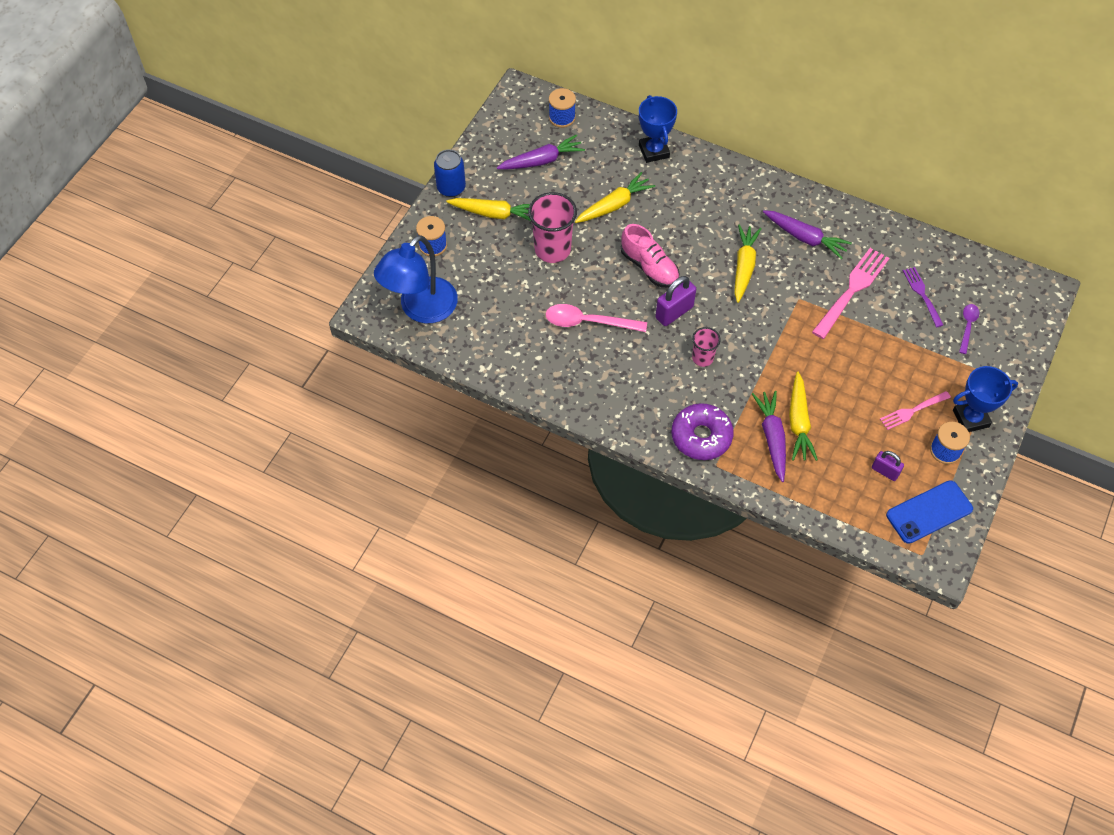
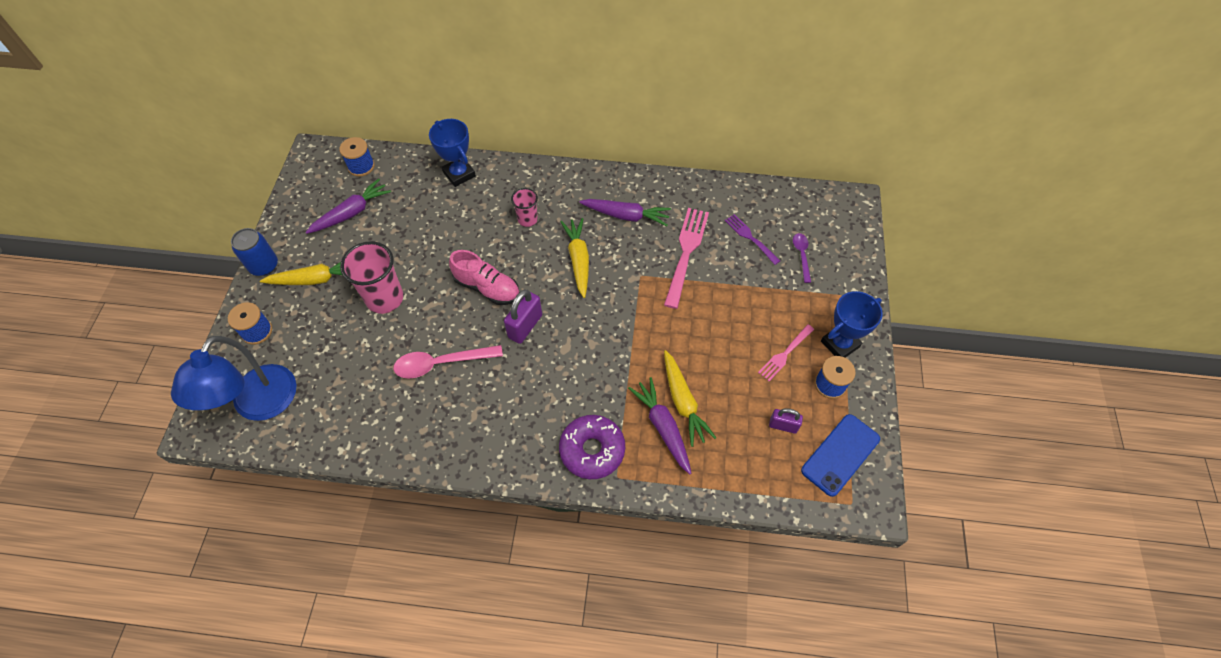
camera: 20 degrees left, 0 degrees up
(614, 205) = (435, 236): yellow carrot -> none
(702, 358) = (567, 365): pink cup -> pink cup (527, 219)

